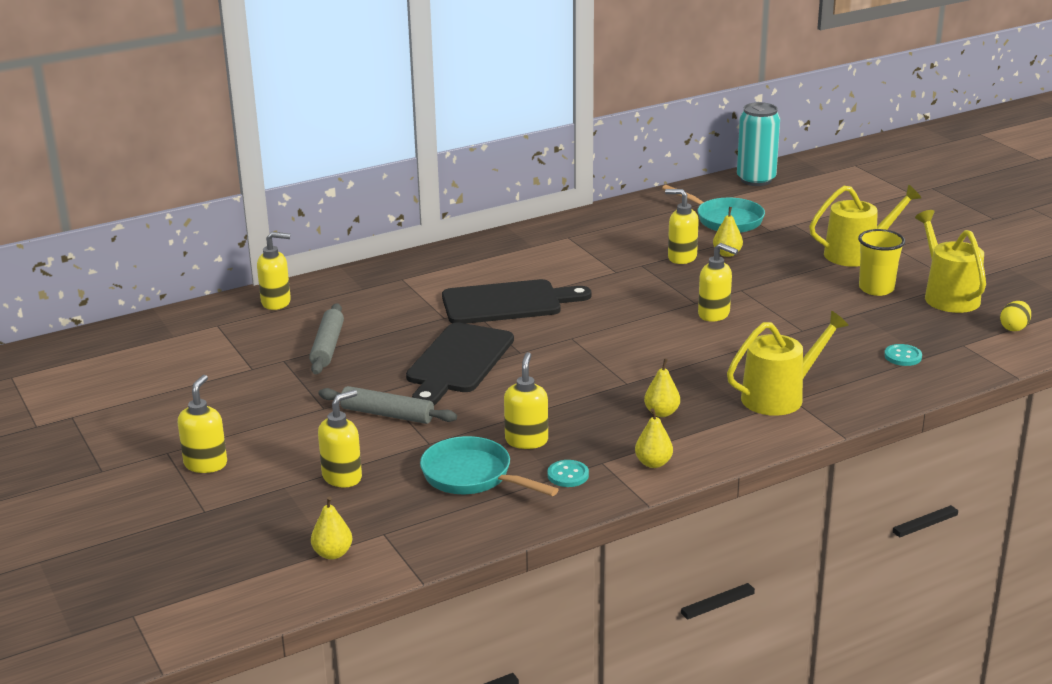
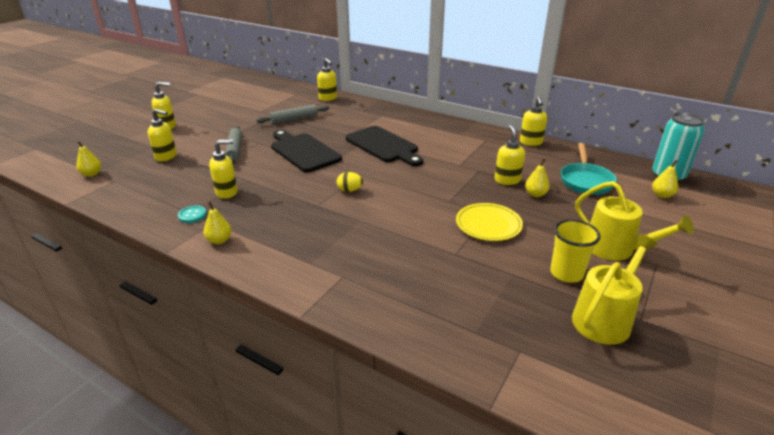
camera: 60 degrees right, 5 degrees up
(458, 362) = (303, 151): black cutting board -> black cutting board turned 60 degrees clockwise
(472, 476) = (180, 188): turquoise pan -> none
(661, 413) = (287, 227): yellow pear -> yellow pear (662, 195)
(714, 314) = (440, 212): yellow soap dispenser -> yellow soap dispenser (531, 142)
(764, 297) = (488, 225): none -> yellow plate
(779, 397) = (342, 268): yellow watering can -> none
(902, 356) = (461, 317): turquoise button -> none
(1014, 328) = (592, 381): yellow egg -> yellow egg (350, 190)

